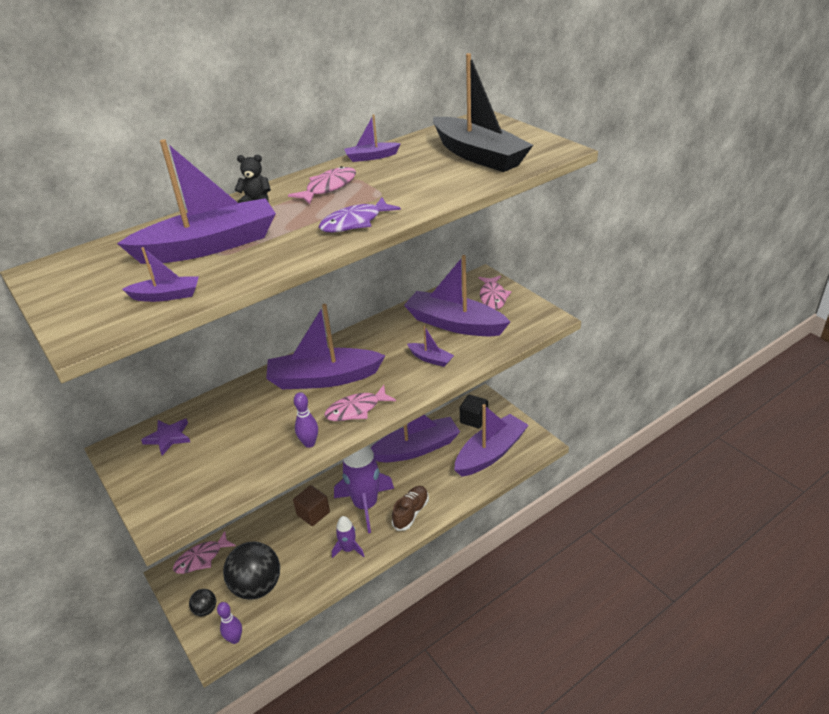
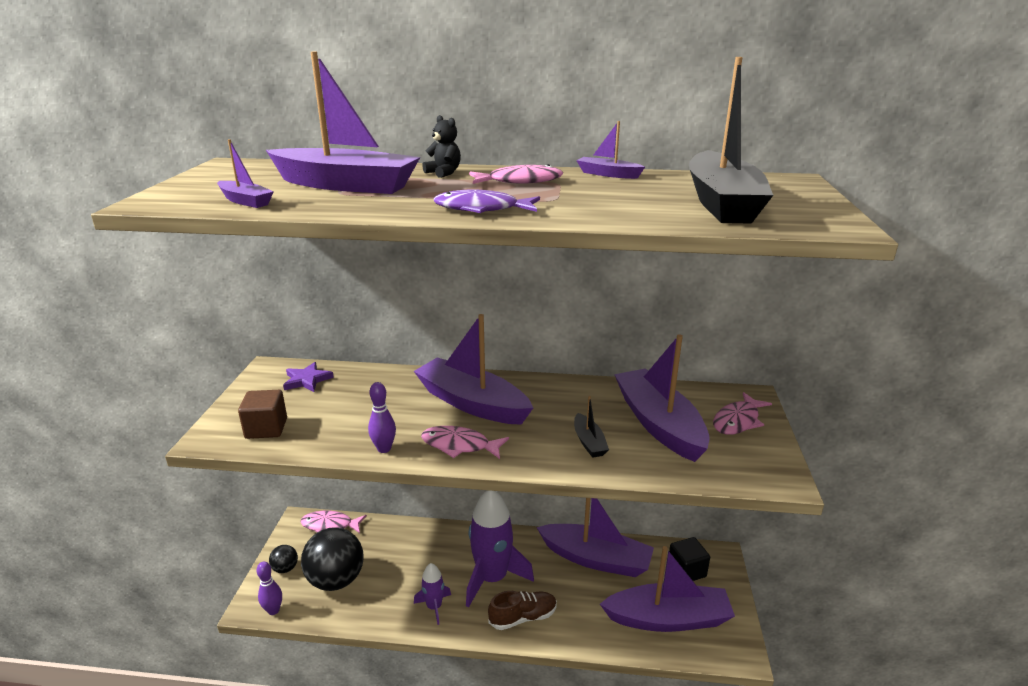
camera: 40 degrees right, 10 degrees down
(313, 513) = (443, 552): brown cube -> brown cube (266, 428)
(430, 359) = (589, 442): purple boat -> black boat

